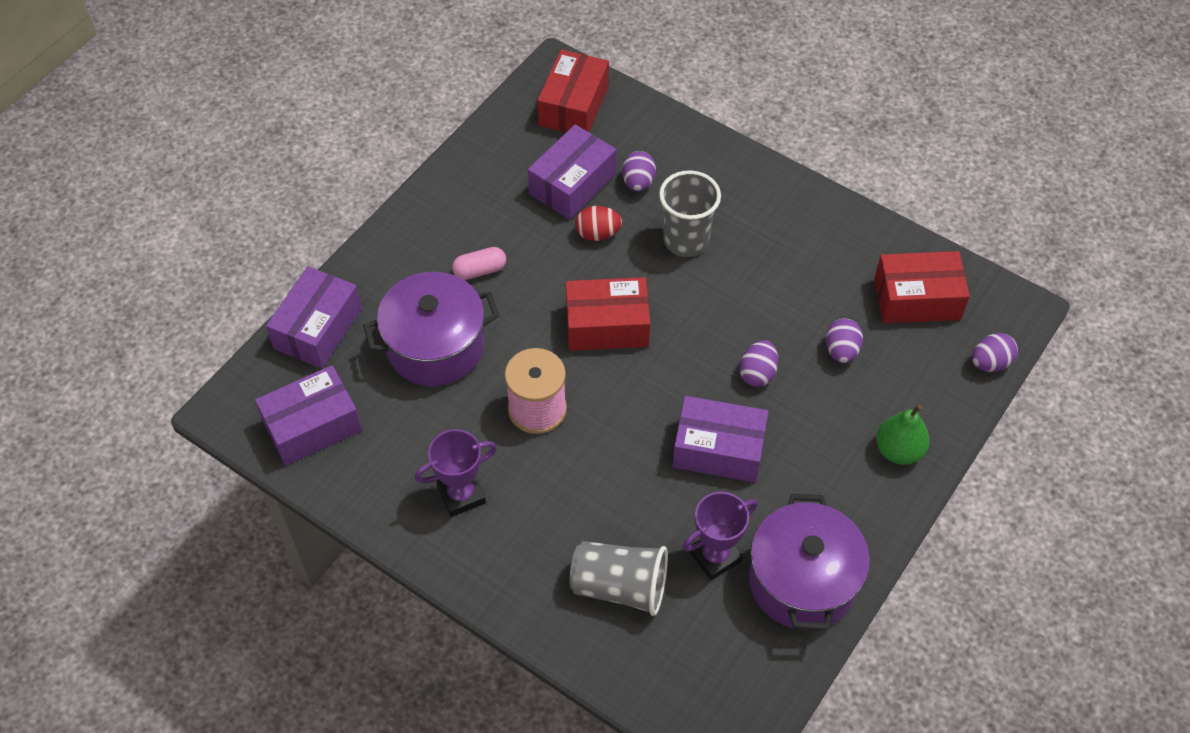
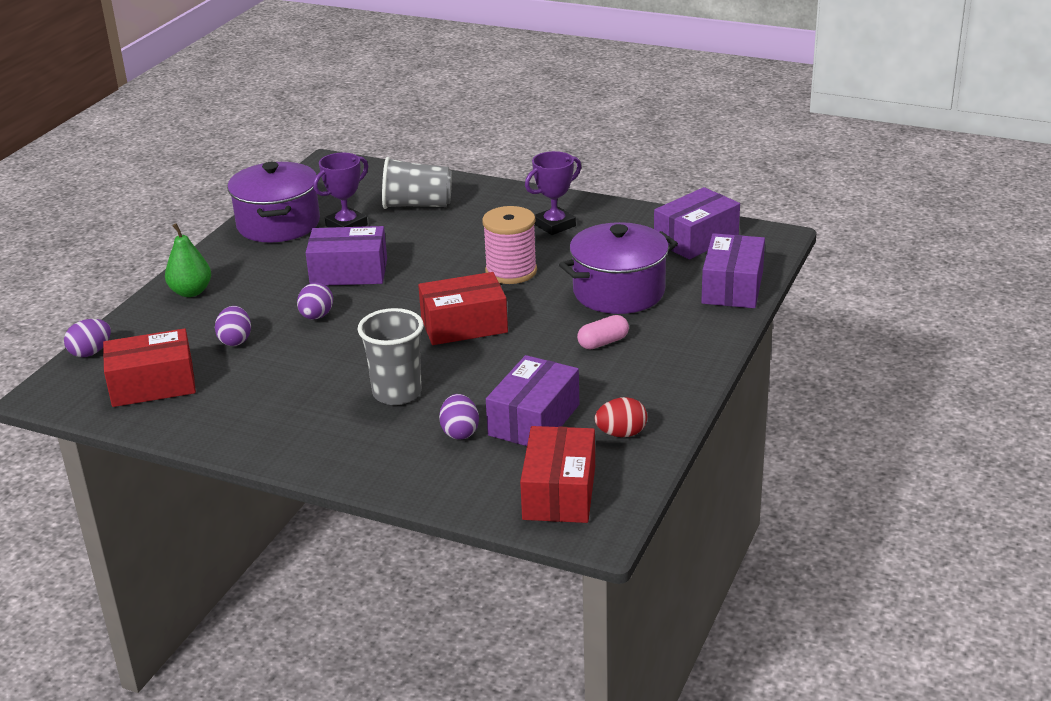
camera: 170 degrees right, 25 degrees down
(597, 234) = (493, 385): red egg -> red egg (621, 434)

